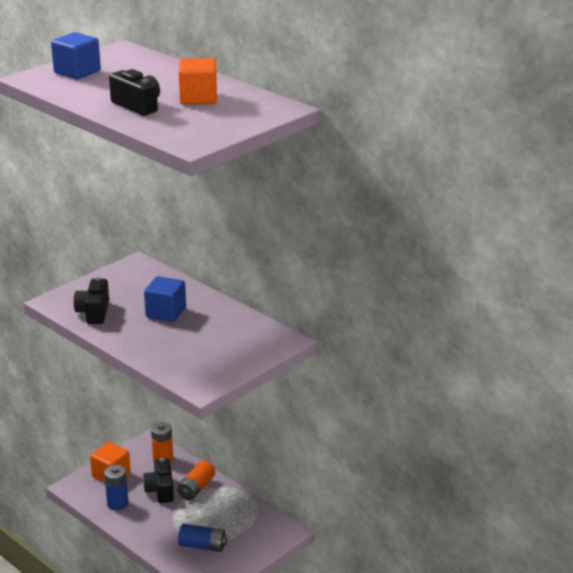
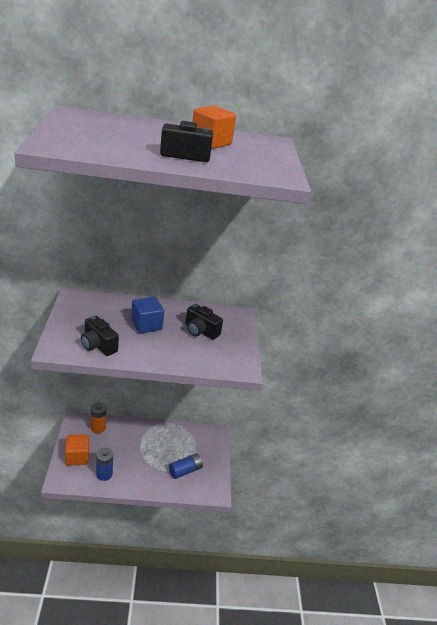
camera: 50 degrees left, 5 degrees up
(77, 72) = (78, 135): blue cube -> none
(160, 490) = (120, 449): black camera -> black camera (200, 331)
(196, 488) = (139, 436): orange battery -> none

